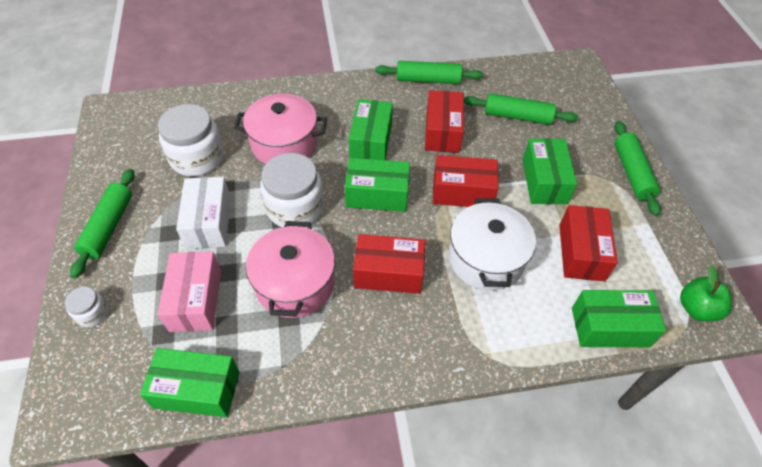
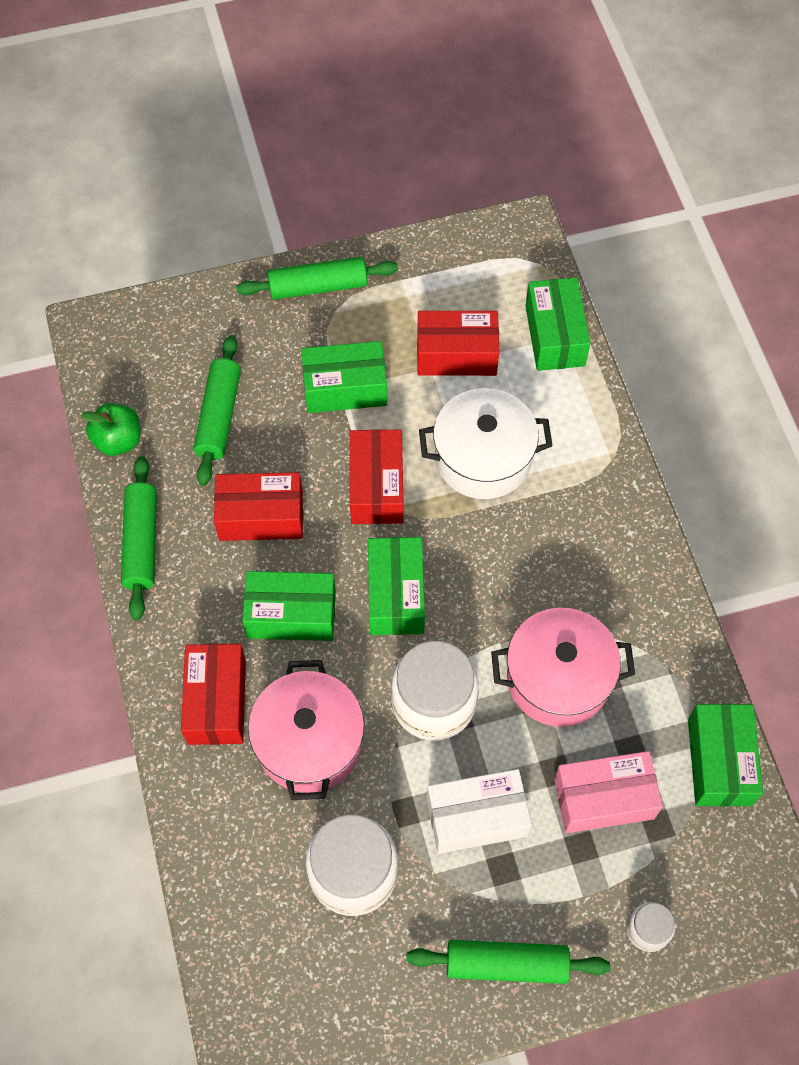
camera: 95 degrees left, 10 degrees up
(388, 273) = (523, 568): red box -> red box (217, 702)
(696, 309) = (516, 251): green apple -> green apple (118, 440)

